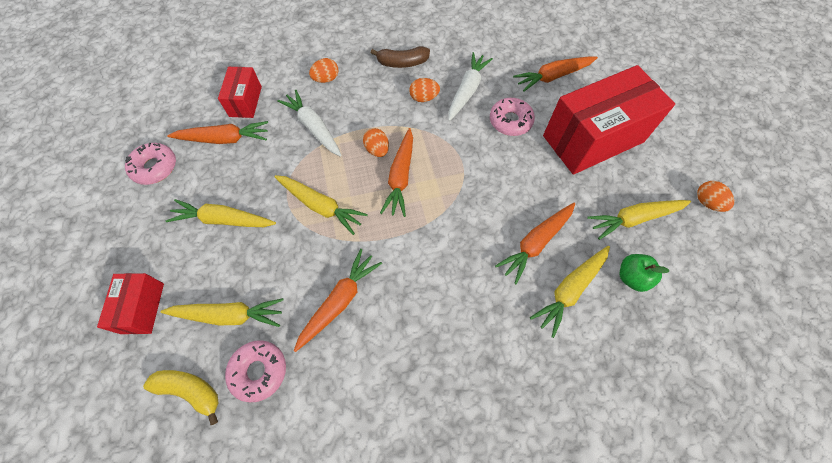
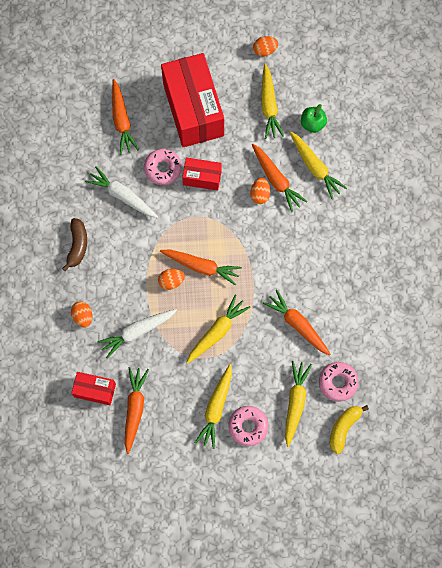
camera: 80 degrees left, 10 degrees up
(142, 308) = (279, 466): red box -> red box (202, 178)
(155, 167) = (154, 467): pink donut -> pink donut (248, 426)
(424, 98) = (123, 234): orange egg -> orange egg (260, 194)

